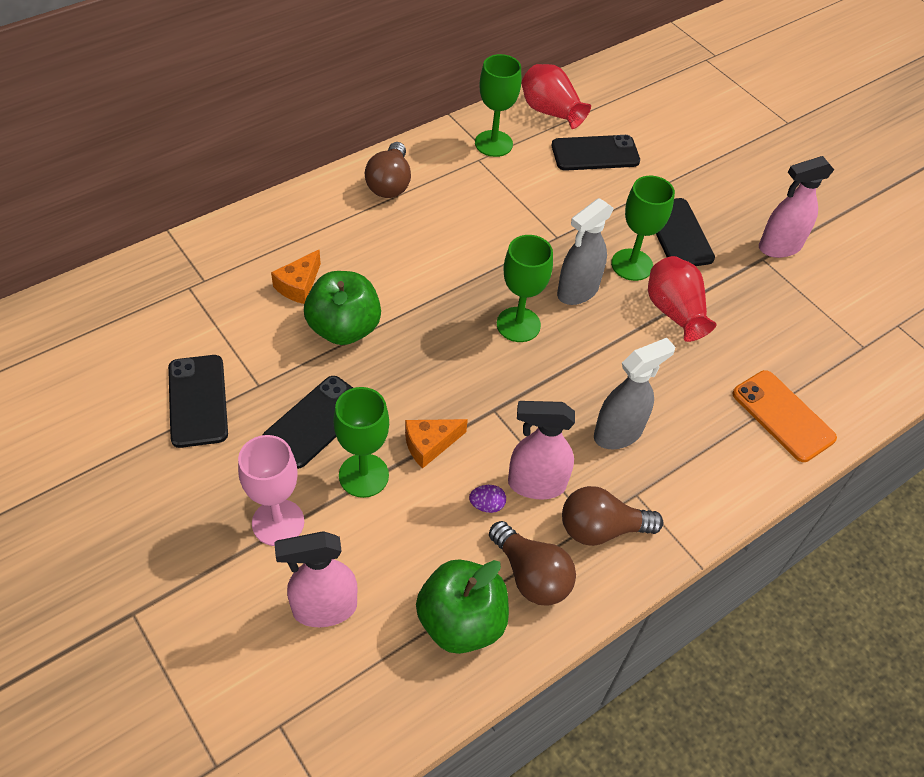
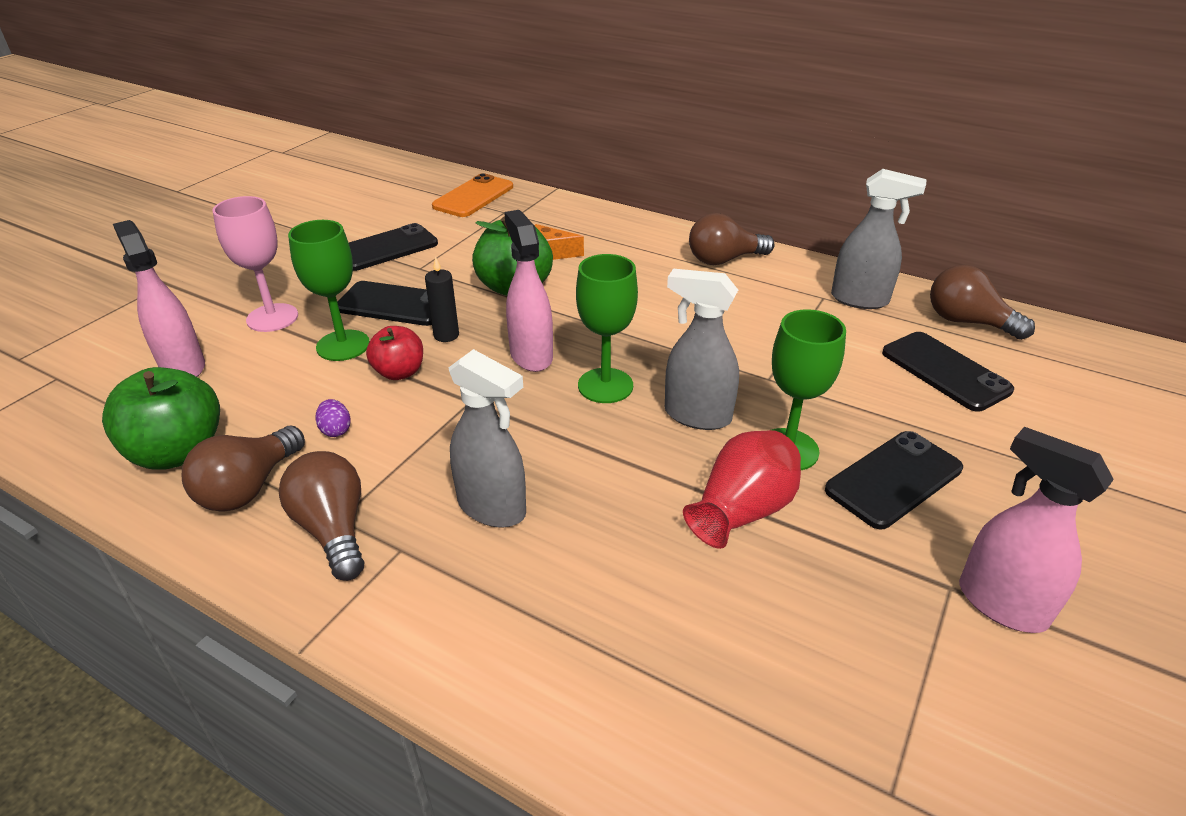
camera: 70 degrees right, 15 degrees down
(392, 398) = (446, 335): none -> black candle
(429, 445) = (399, 372): orange cheese -> red apple
(493, 143) = (860, 300): green goblet -> grey spray bottle
(536, 484) = (379, 458): pink spray bottle -> pink spray bottle (531, 355)
(550, 112) = (967, 322): red vase -> brown light bulb
(783, 416) = (635, 691): orange phone -> orange phone (473, 197)

